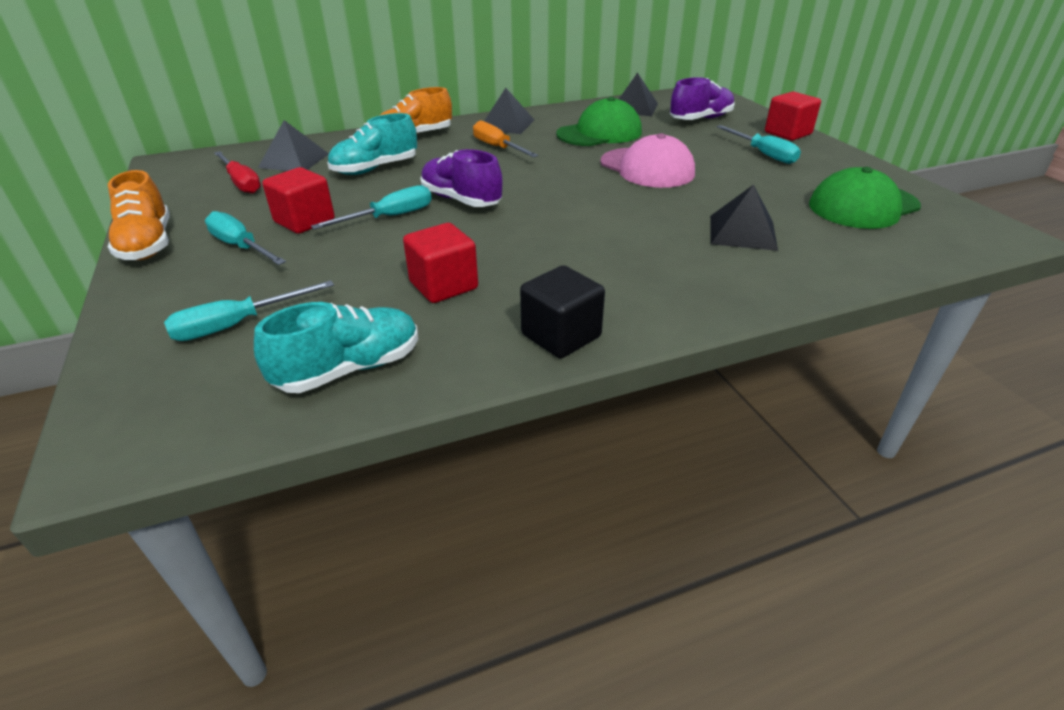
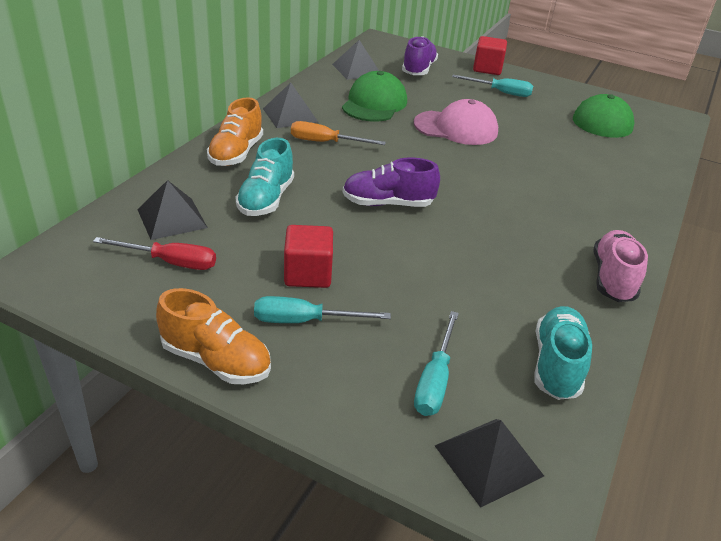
camera: 45 degrees left, 0 degrees up
(389, 217) = (366, 241): turquoise screwdriver -> none
(443, 285) = (500, 278): red cube -> none
(561, 335) = (613, 278): black cube -> pink shoe
(742, 232) = (581, 162): black pyramid -> black pyramid (488, 460)

